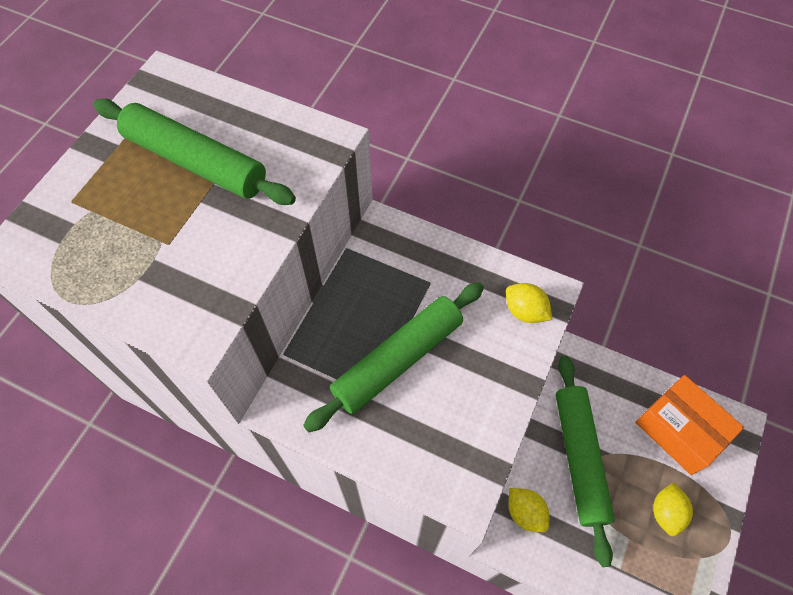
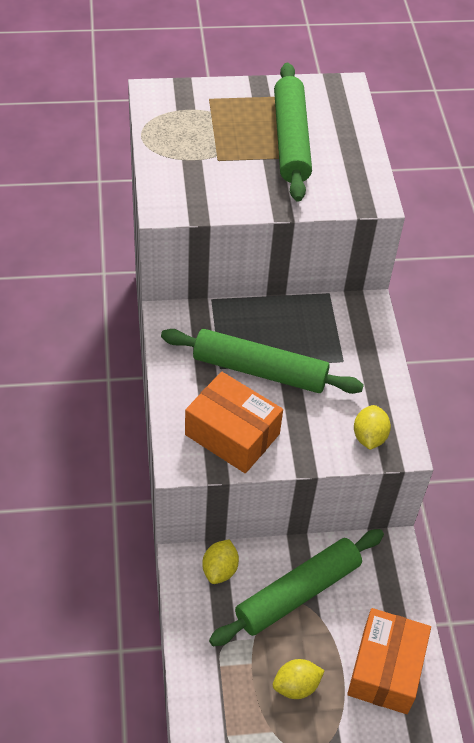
camera: 55 degrees right, 10 degrees down
(458, 429) = (232, 434): none -> orange box

